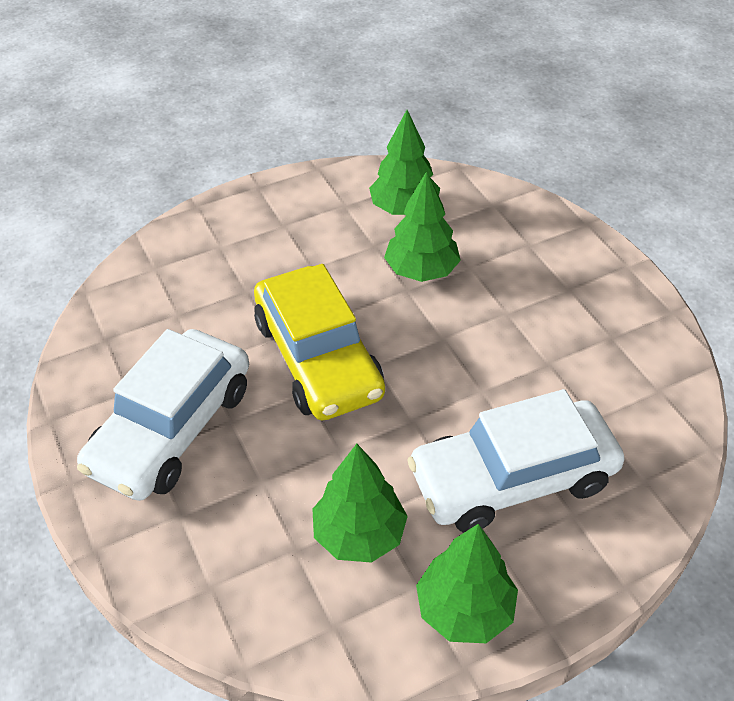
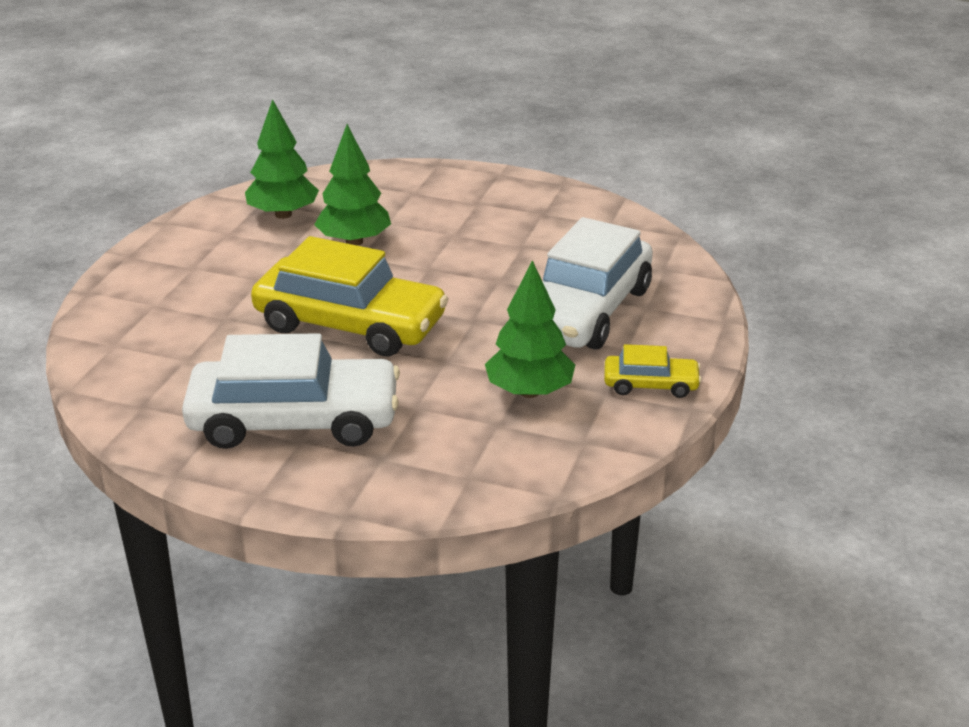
camera: 45 degrees left, 15 degrees down
(171, 428) = (294, 420): white car -> white car turned 75 degrees counterclockwise
(464, 609) = (650, 385): green tree -> yellow car

